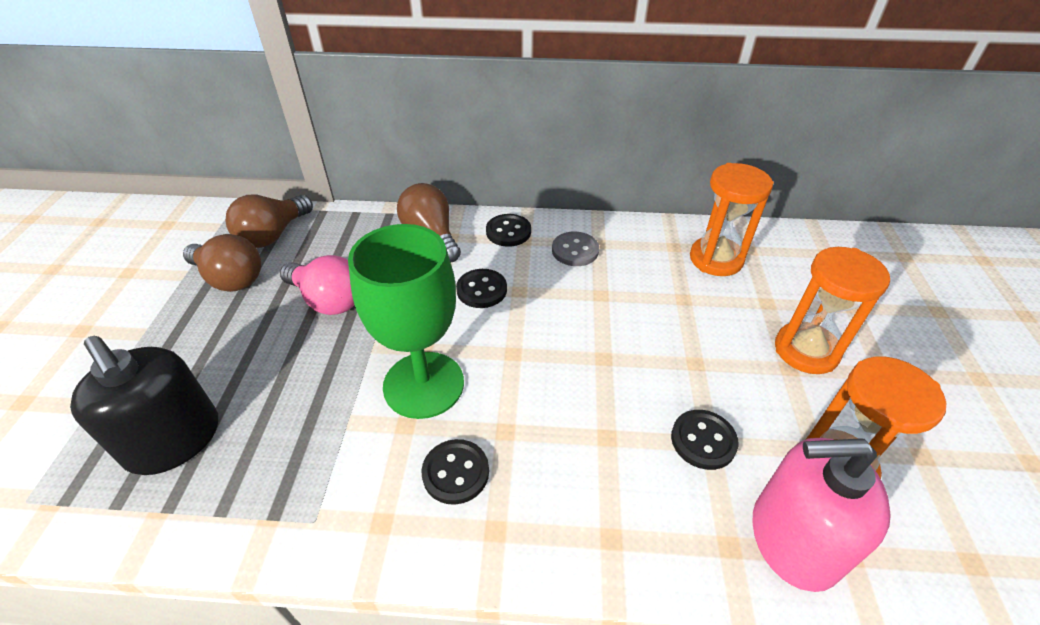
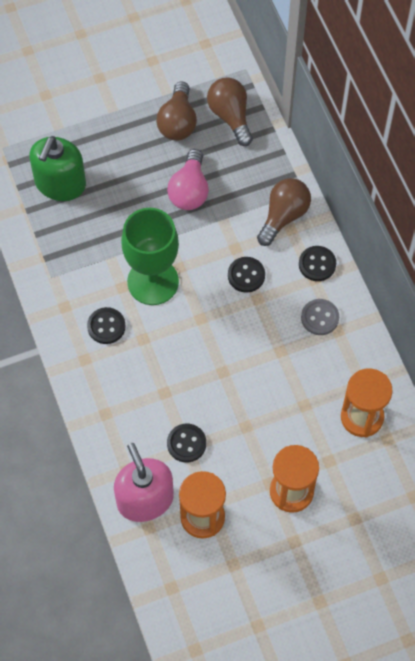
camera: 65 degrees right, 20 degrees up
(174, 440) = (60, 183): black soap dispenser -> green soap dispenser
(273, 235) = (230, 116): brown light bulb -> brown light bulb turned 60 degrees clockwise

